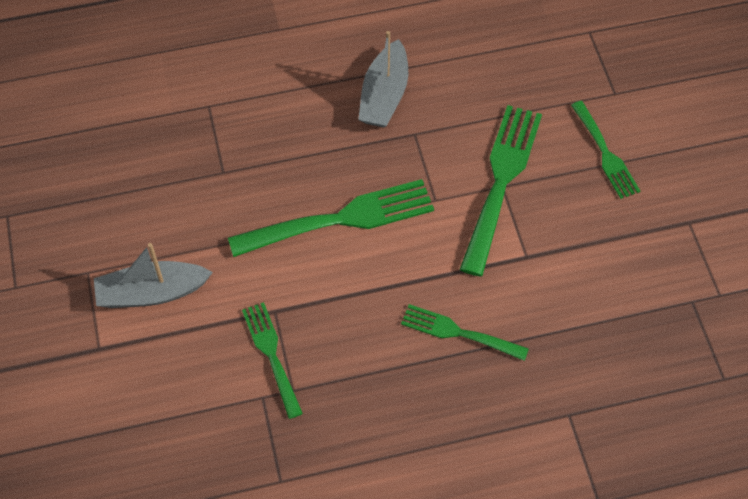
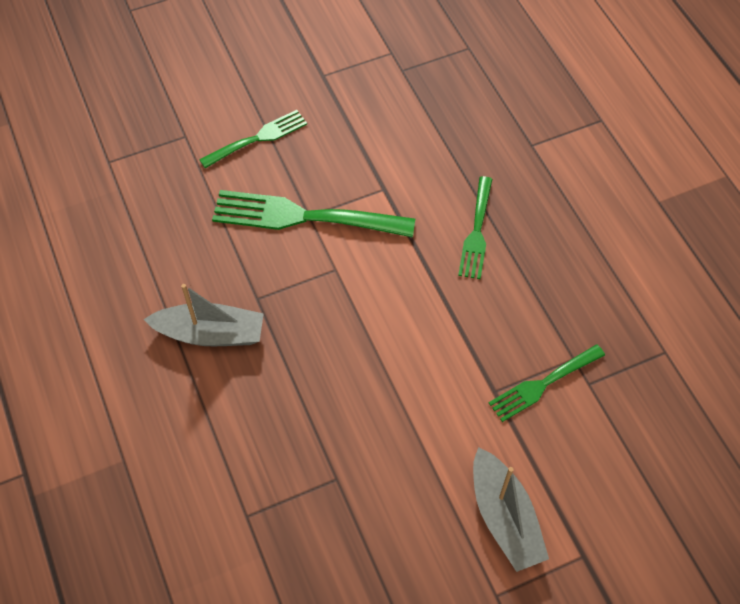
camera: 100 degrees left, 0 degrees up
(340, 219) = (375, 349): green fork -> none

